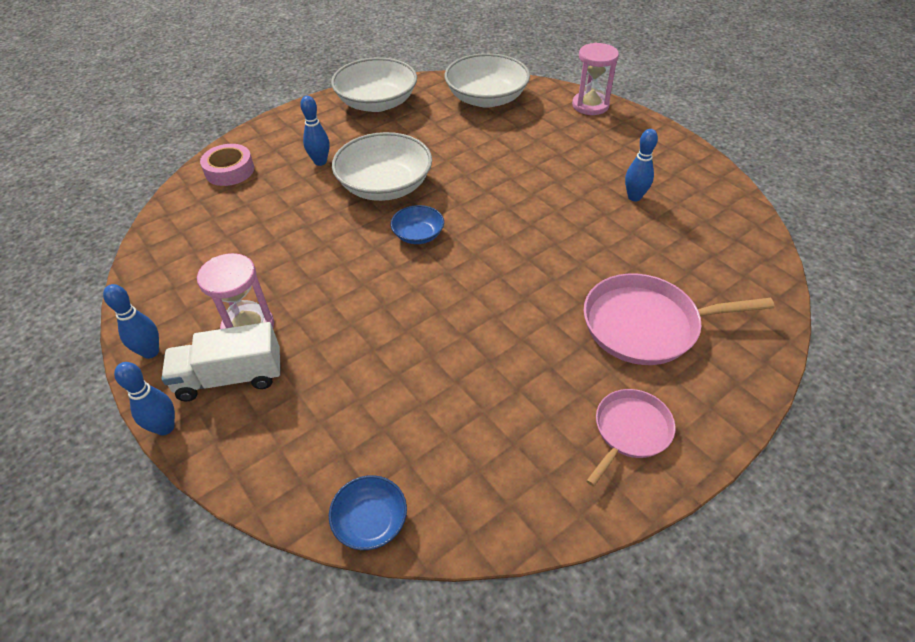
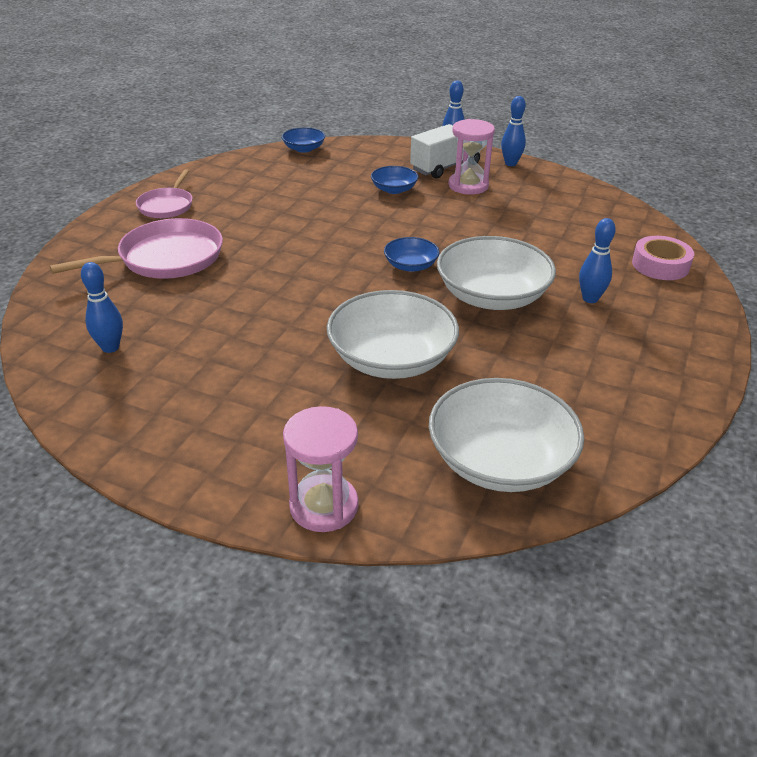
camera: 150 degrees right, 10 degrees down
(334, 353) = (394, 189): none -> blue bowl
(377, 103) = (641, 395): white bowl -> white bowl (392, 358)
(634, 197) = (203, 365): blue bowling pin -> blue bowling pin (110, 347)

